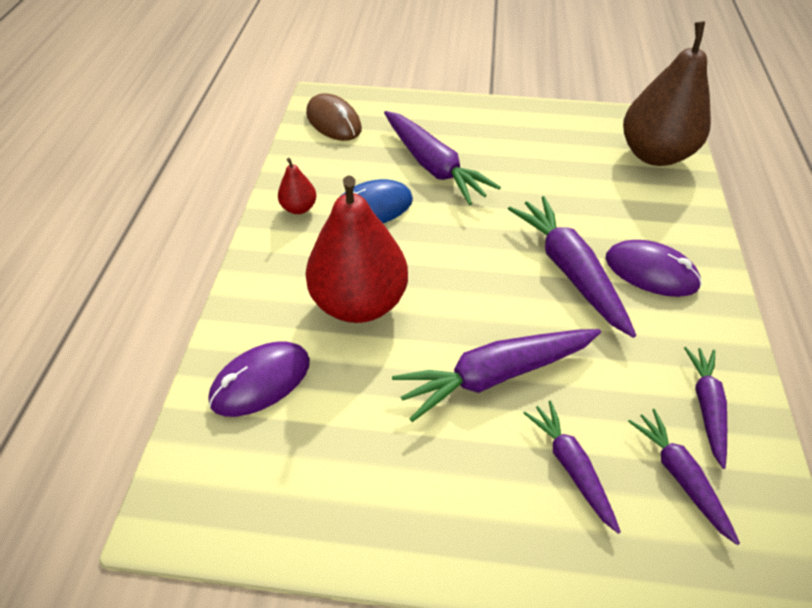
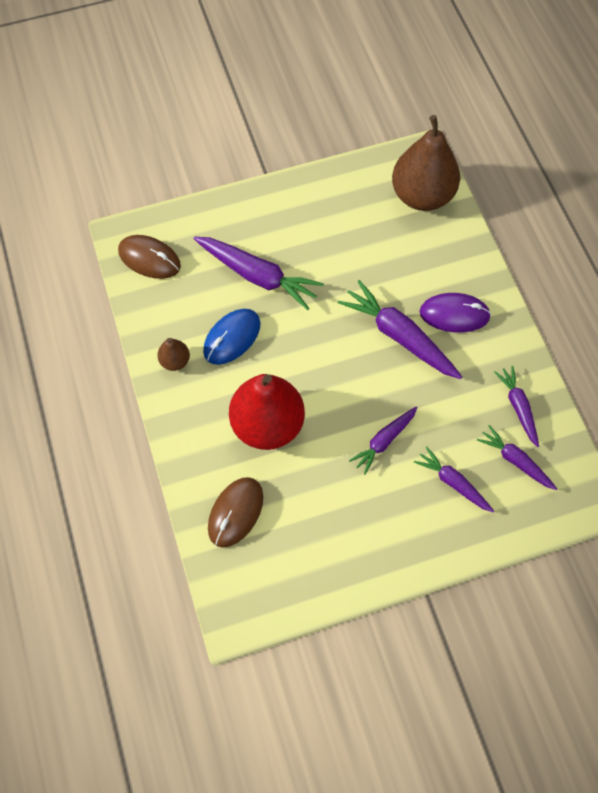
camera: 25 degrees left, 15 degrees up
(261, 381) = (235, 512): purple mouse -> brown mouse
(299, 208) = (175, 361): red pear -> brown pear
(495, 375) = (384, 441): purple carrot -> purple carrot, size x0.59

